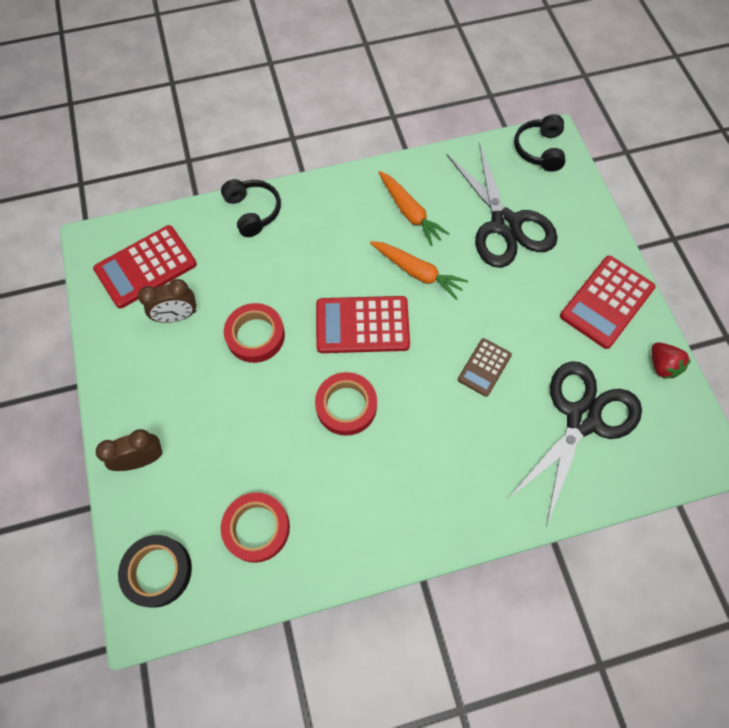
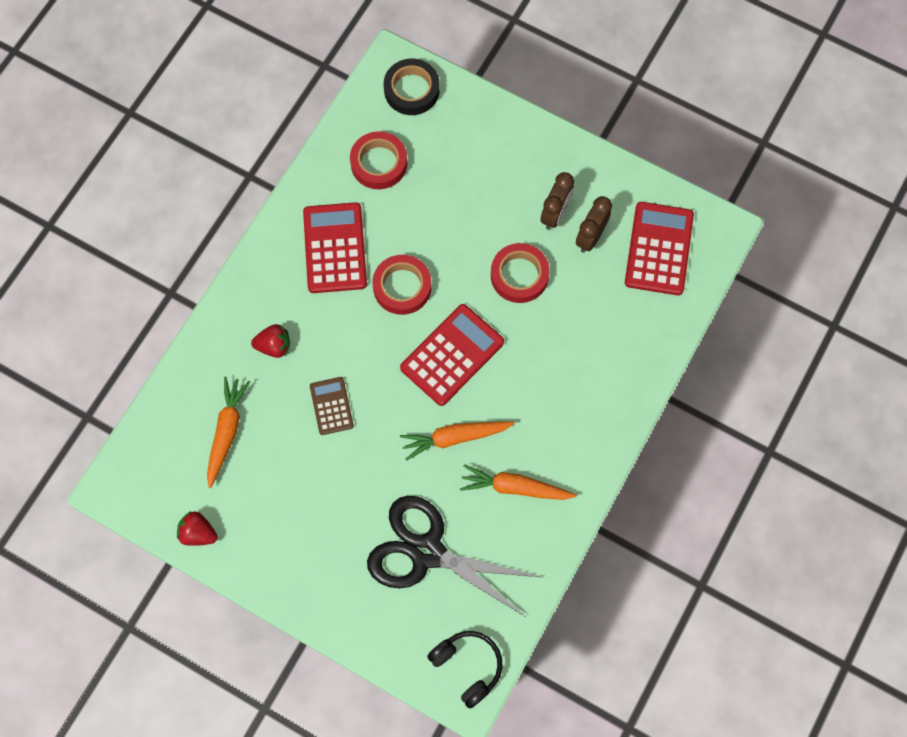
camera: 135 degrees right, 5 degrees up
(142, 459) = (497, 134): brown clock -> brown clock (555, 214)
(253, 211) = (637, 367): black headphones -> none
(488, 451) = (274, 346): none -> red strawberry
(582, 419) = (226, 432): black scissors -> orange carrot
(607, 302) = (283, 553): red calculator -> red calculator (334, 248)

